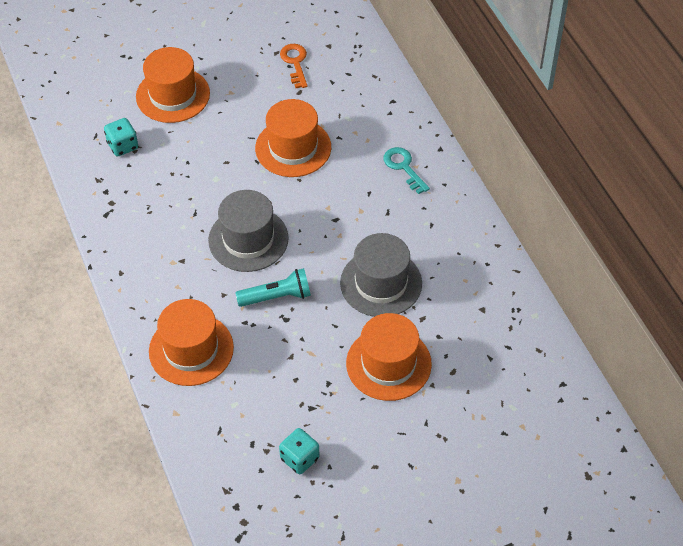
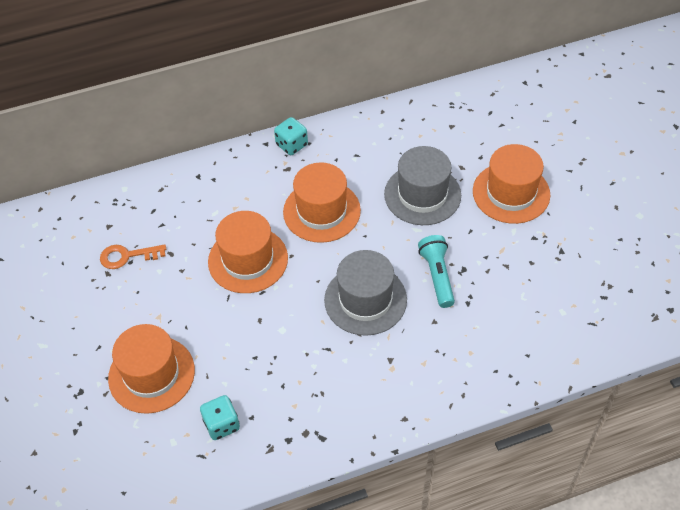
camera: 85 degrees left, 0 degrees up
(191, 349) = (501, 349): orange hat -> orange hat (321, 211)
(299, 458) = (615, 260): turquoise dice -> turquoise dice (292, 145)
(403, 167) = (285, 171): turquoise key -> none

